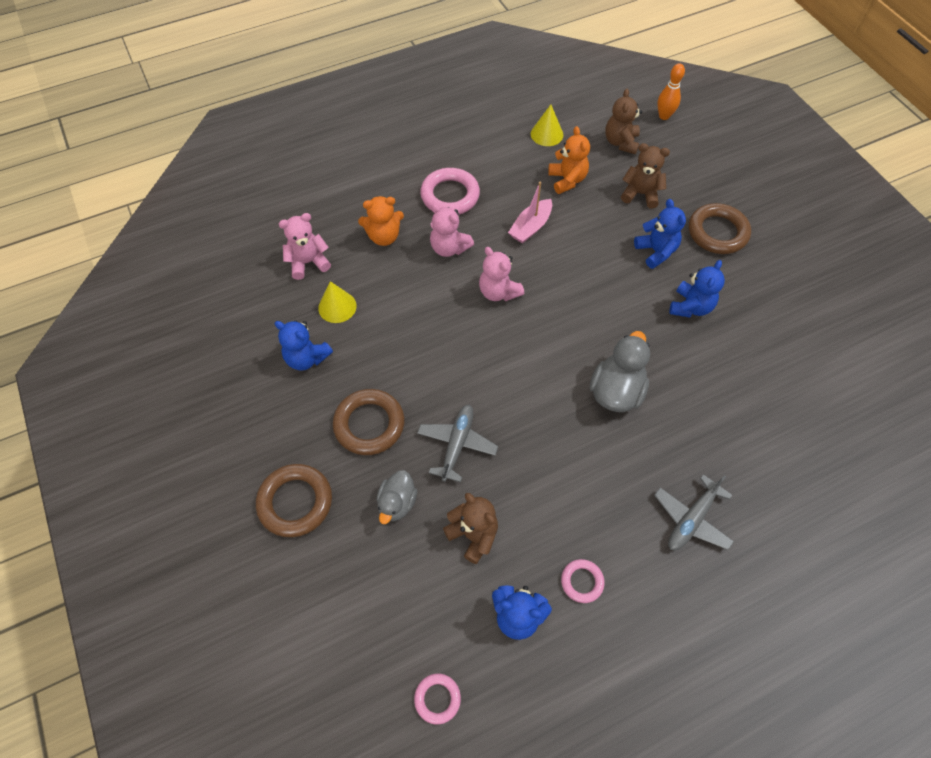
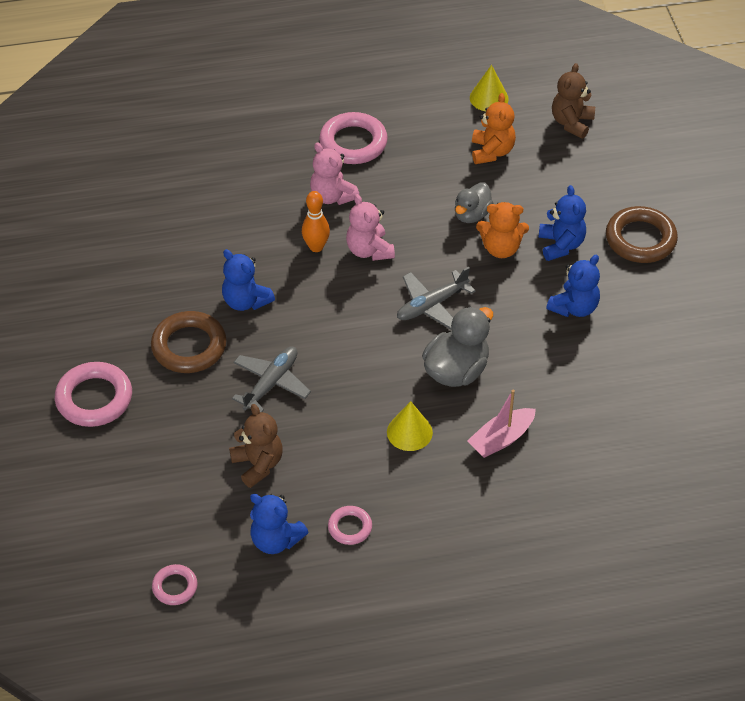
camera: 15 degrees right, 10 degrees down
(295, 502) = (94, 398): brown ring -> pink ring
(306, 358) = (146, 273): blue teddy bear -> blue teddy bear (246, 301)
(308, 262) = (177, 181): pink teddy bear -> none
(337, 307) = (193, 230): yellow cone -> yellow cone (409, 432)
(384, 236) = (266, 171): orange teddy bear -> orange teddy bear (501, 248)
(397, 503) = (193, 421): grey duck -> grey duck (472, 215)
(530, 227) = (430, 192): pink boat -> pink boat (501, 439)
(640, 194) = (570, 182): brown teddy bear -> none
(664, 116) = (636, 103): orange bowling pin -> orange bowling pin (316, 247)
(691, 519) = (484, 501): grey plane -> grey plane (431, 305)

